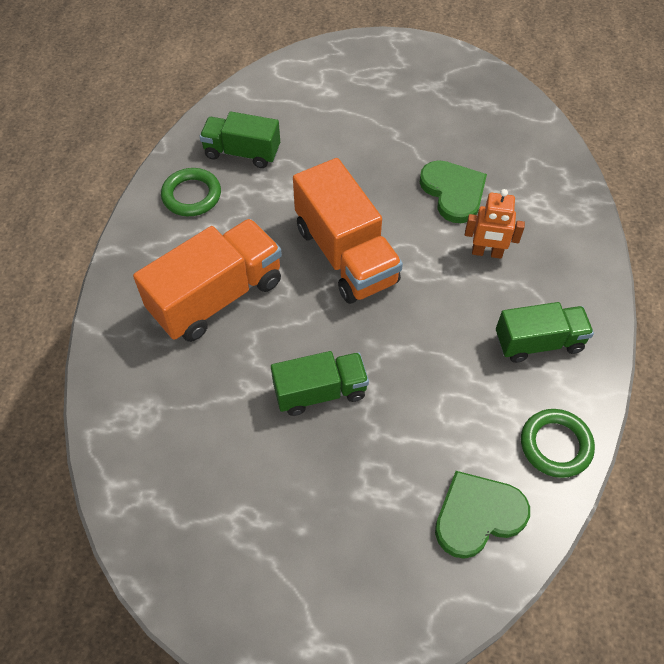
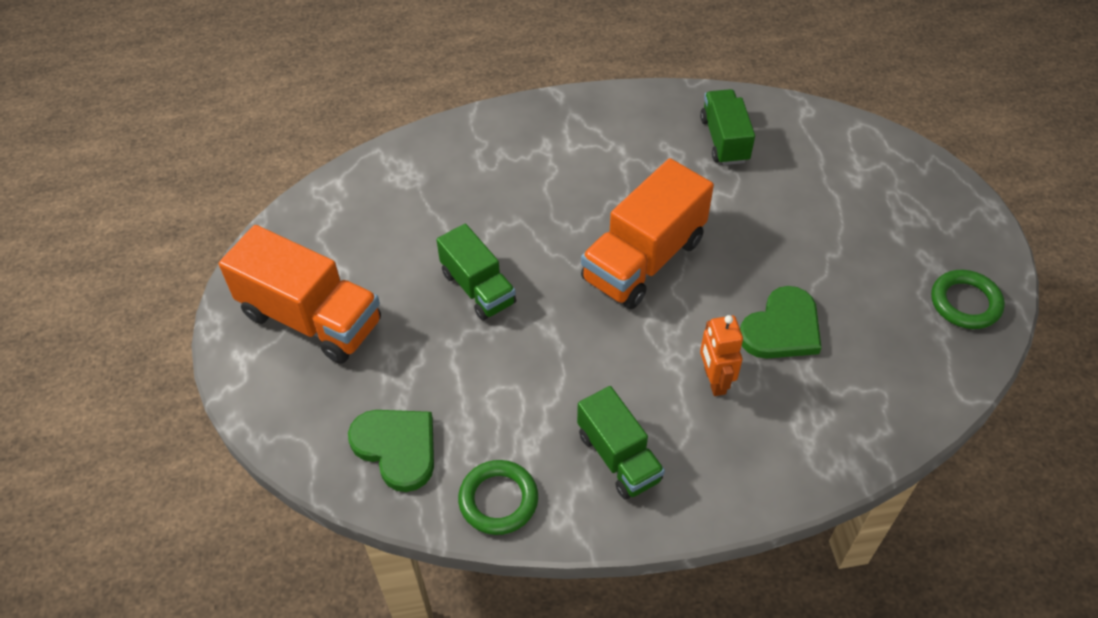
camera: 70 degrees right, 5 degrees down
(191, 195) = (649, 123): green ring -> green ring (965, 303)
(217, 297) = (544, 181): orange truck -> orange truck (311, 318)

